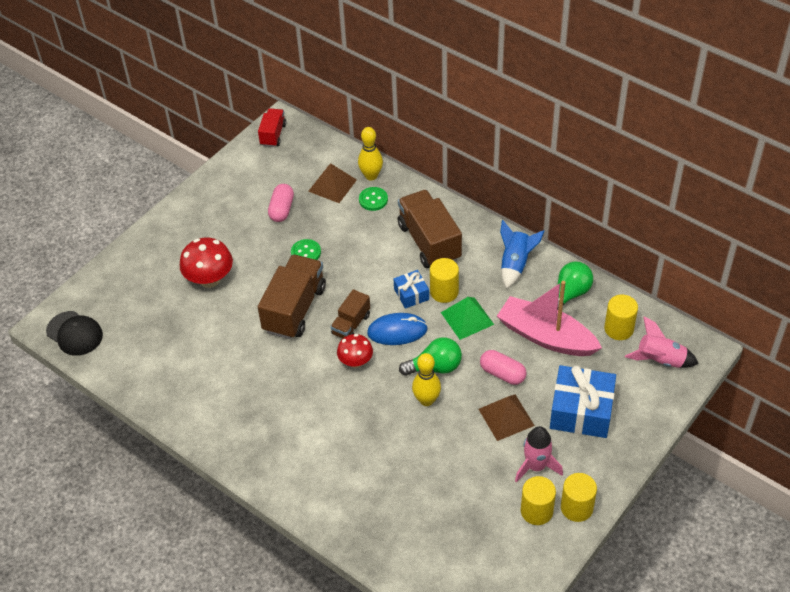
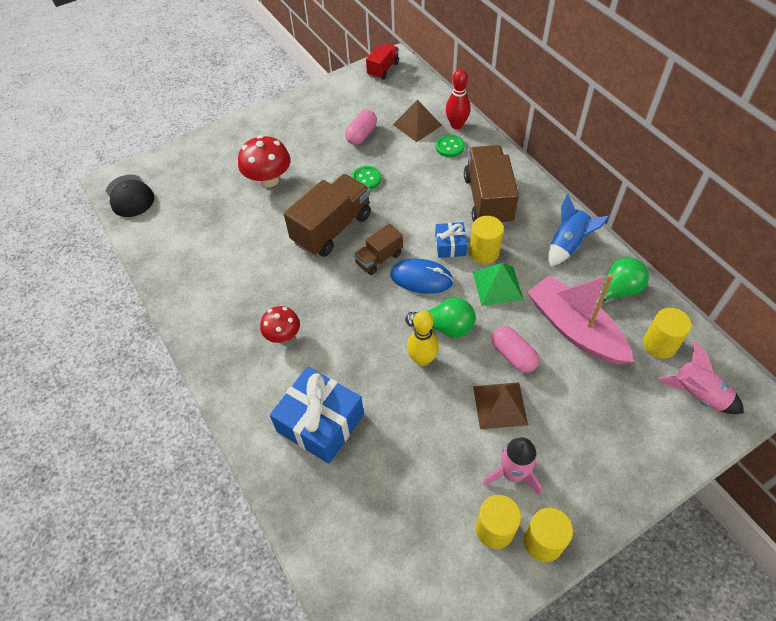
camera: 20 degrees right, 5 degrees up
(355, 361) = (367, 297): red mushroom -> red mushroom (283, 335)
(371, 176) = (456, 125): yellow bowling pin -> red bowling pin
(581, 411) = (586, 425): blue gift -> blue gift (320, 422)

